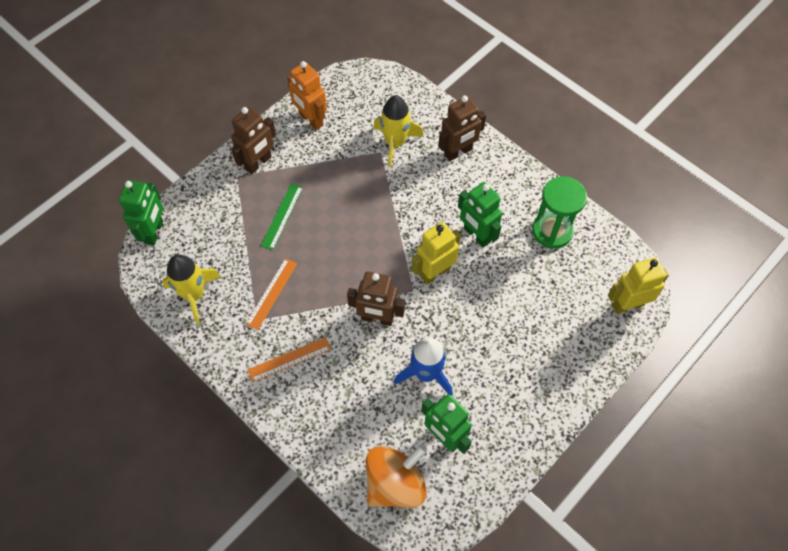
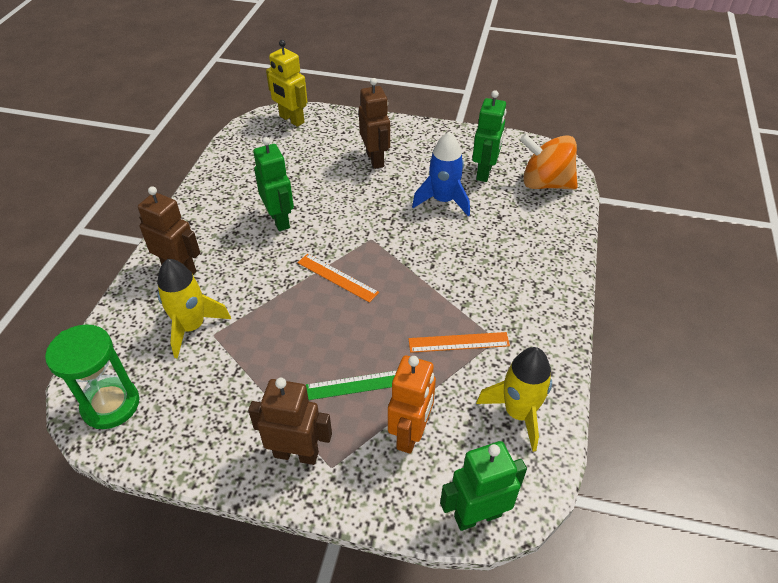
camera: 120 degrees left, 15 degrees down
(289, 359) = (512, 292): orange ruler -> orange ruler (337, 277)
(311, 120) = (193, 431): orange robot -> orange robot (410, 434)
(377, 318) = (419, 251): brown robot -> brown robot (375, 159)
(435, 272) = (341, 232): yellow robot -> none
(476, 235) = (280, 220): green robot -> green robot turned 45 degrees counterclockwise
(552, 231) = (244, 176): green hourglass -> green hourglass (111, 405)

